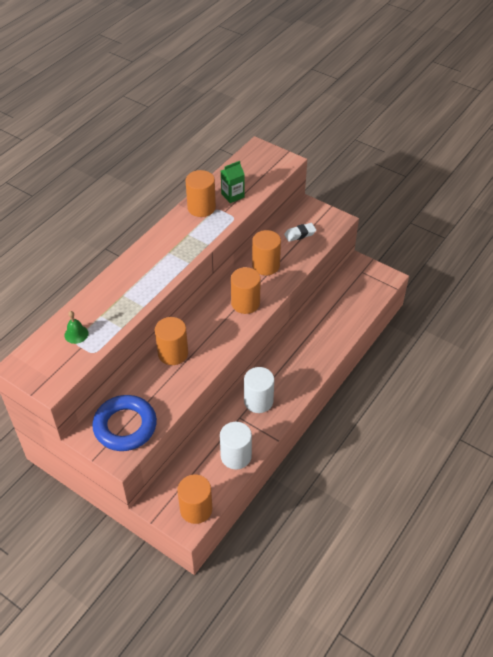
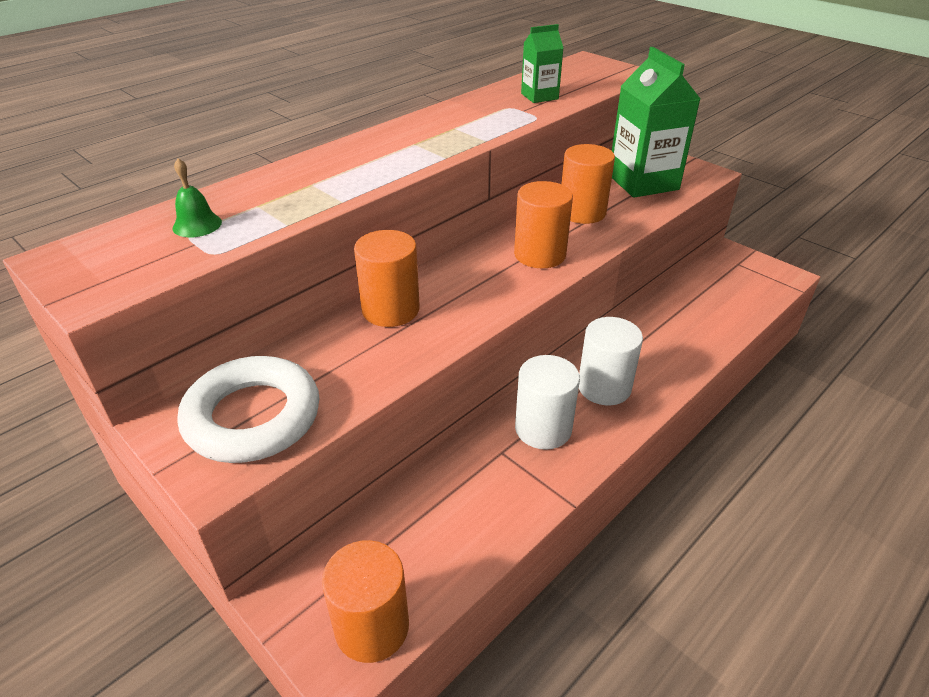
camera: 10 degrees right, 10 degrees down
(125, 426) = (253, 417): blue ring -> white ring
(201, 207) = (485, 104): orange cylinder -> none
(236, 456) = (482, 524): white cylinder -> white cylinder (604, 387)
(300, 234) = (643, 182): white eraser -> green carton

